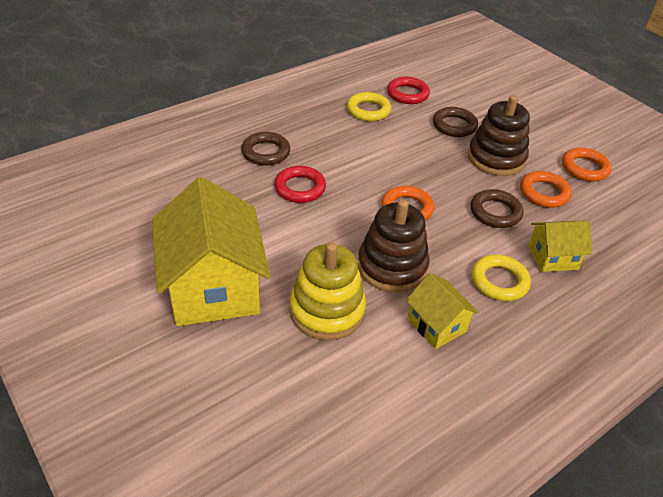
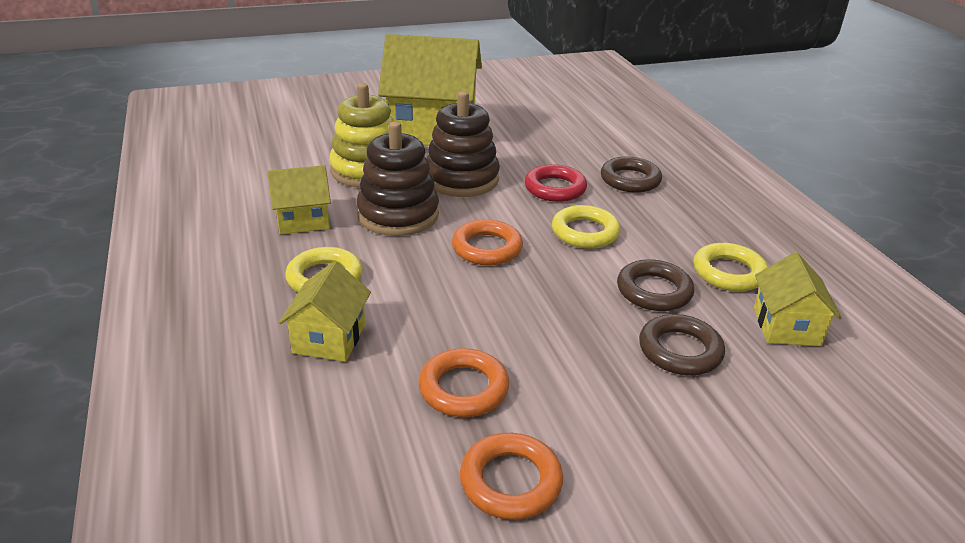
camera: 110 degrees right, 10 degrees down
(357, 167) = (585, 232): none -> yellow ring
(407, 94) = (786, 326): red ring -> yellow house
(495, 212) = (444, 318): brown ring -> brown ring (654, 291)
(496, 158) = (573, 367): brown stacking toy -> brown stacking toy (461, 179)

